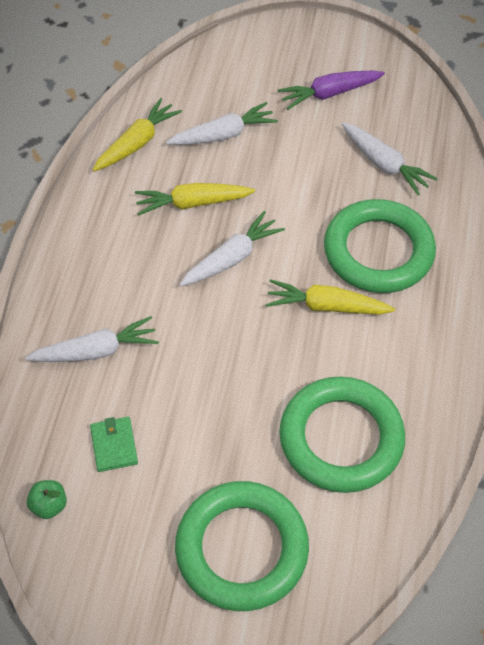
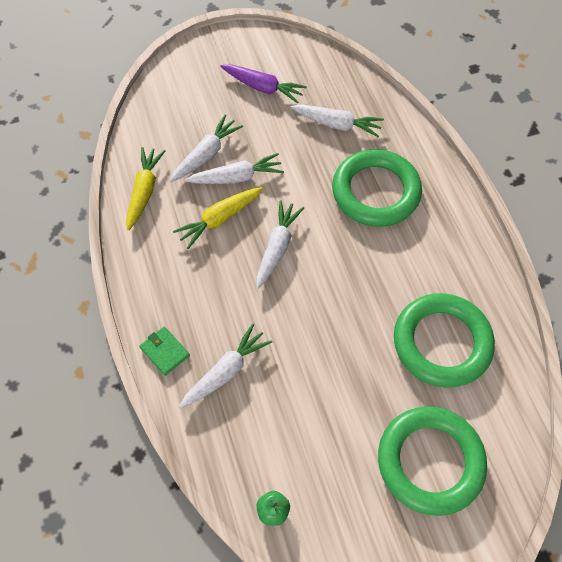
camera: 30 degrees left, 5 degrees up
(114, 445) = (289, 437): green wallet -> green wallet (165, 352)
(238, 170) = (236, 177): none -> white carrot
(326, 306) = (368, 251): yellow carrot -> none
(329, 94) = (263, 87): purple carrot -> purple carrot turned 105 degrees counterclockwise

